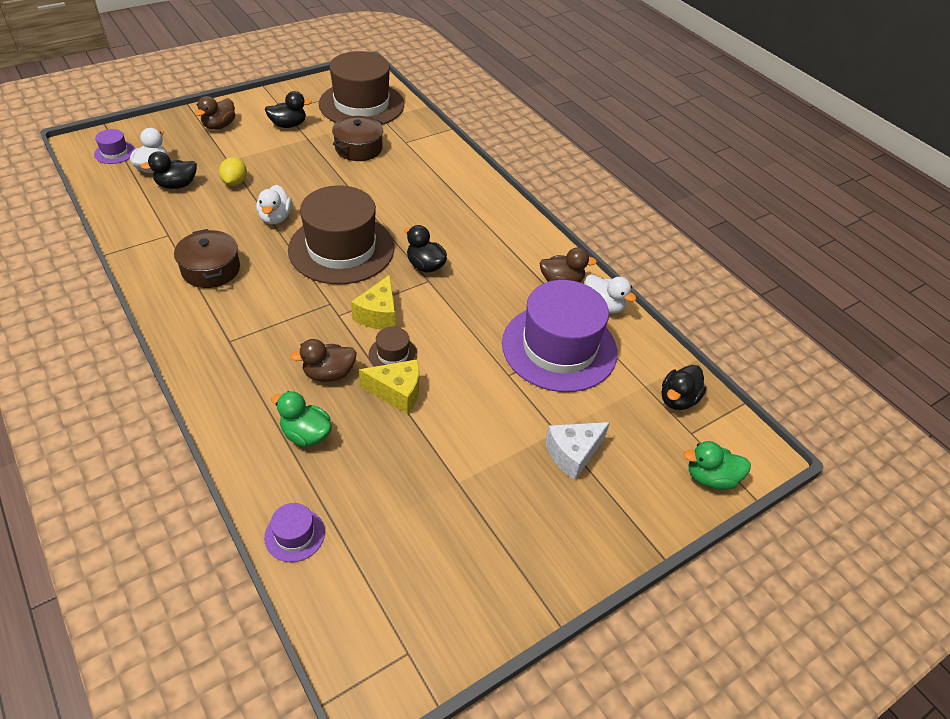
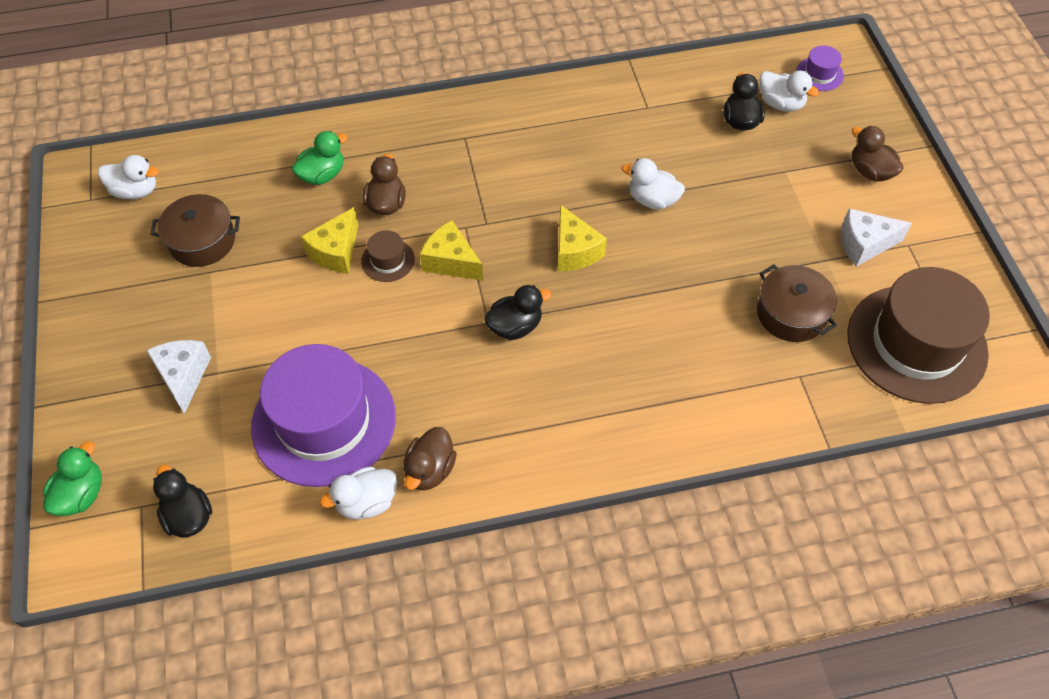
camera: 115 degrees right, 10 degrees up
(211, 269) = (577, 135): brown pot -> brown pot (202, 241)
(235, 182) = (735, 172): yellow lemon -> none
(288, 125) = (864, 244): black duck -> white cheese
(294, 535) = (228, 152): purple hat -> none
(341, 249) = (575, 251): brown hat -> yellow cheese
(380, 606) = (135, 191): none -> white duck

